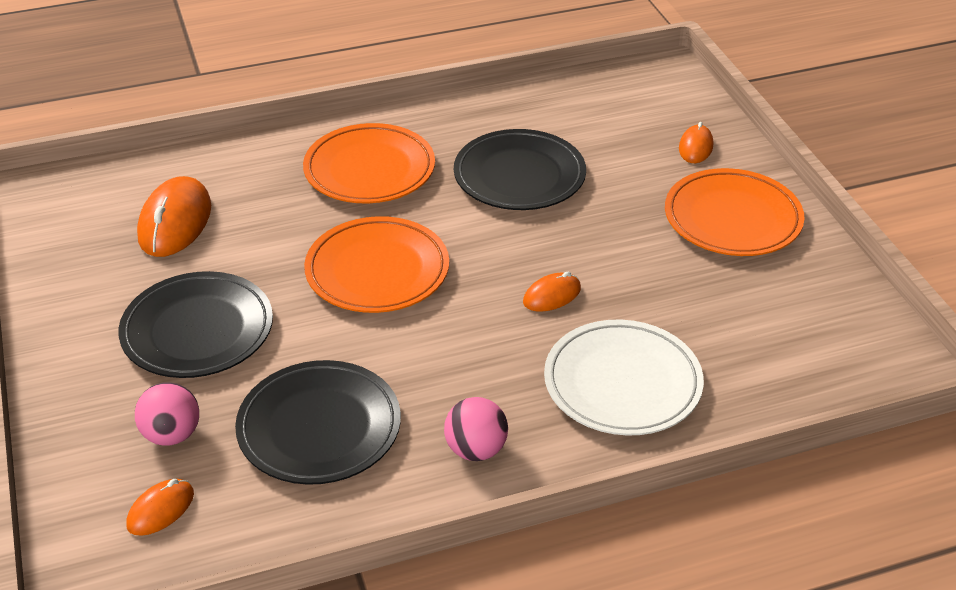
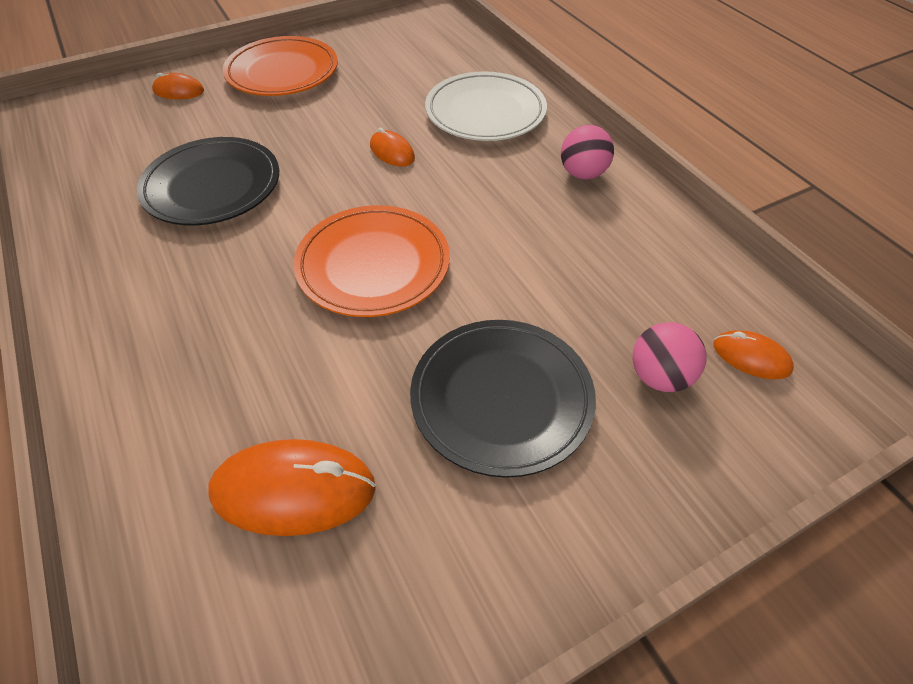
camera: 100 degrees left, 10 degrees up
(319, 428) = (600, 267): black plate -> none
(369, 170) = (187, 303): orange plate -> none

